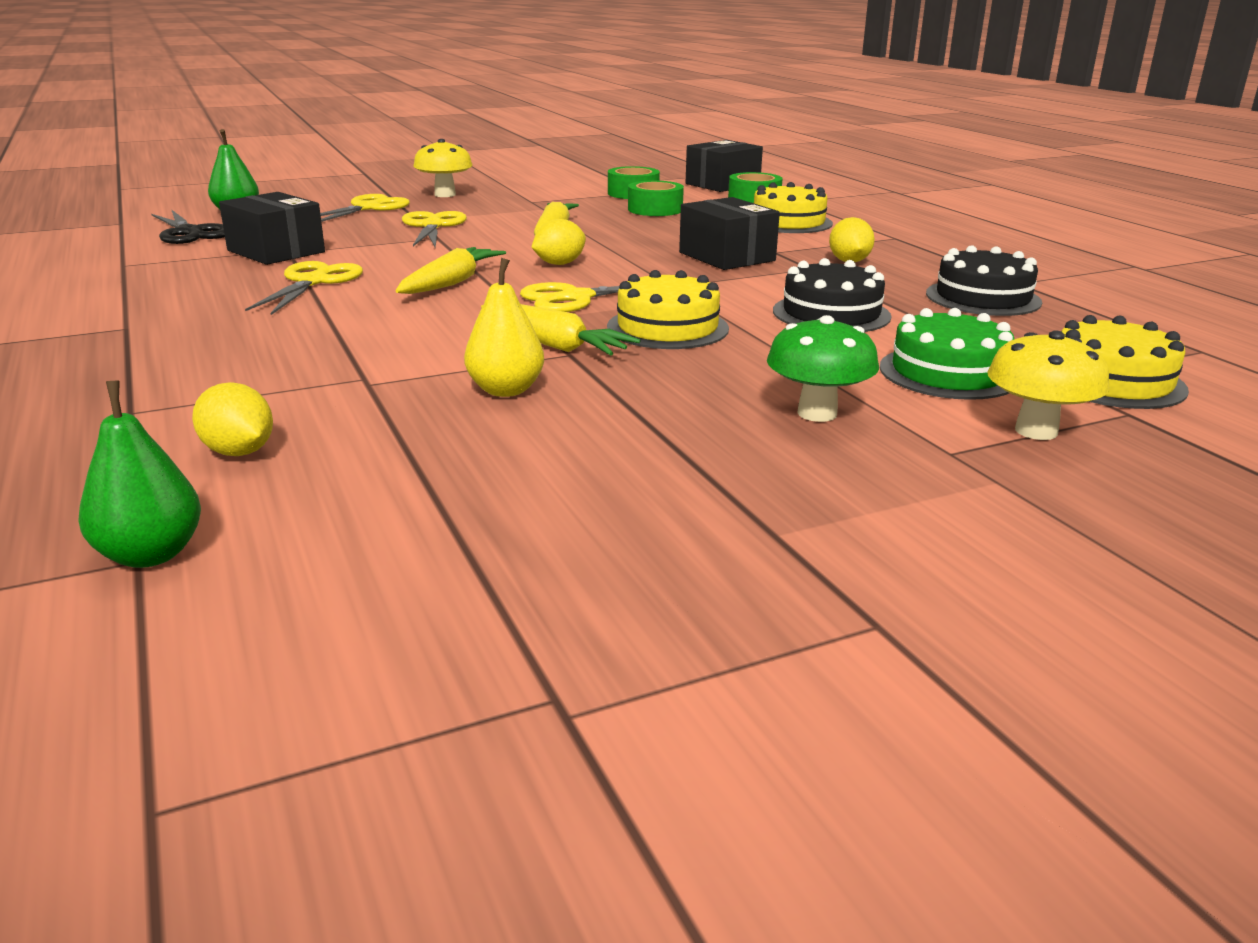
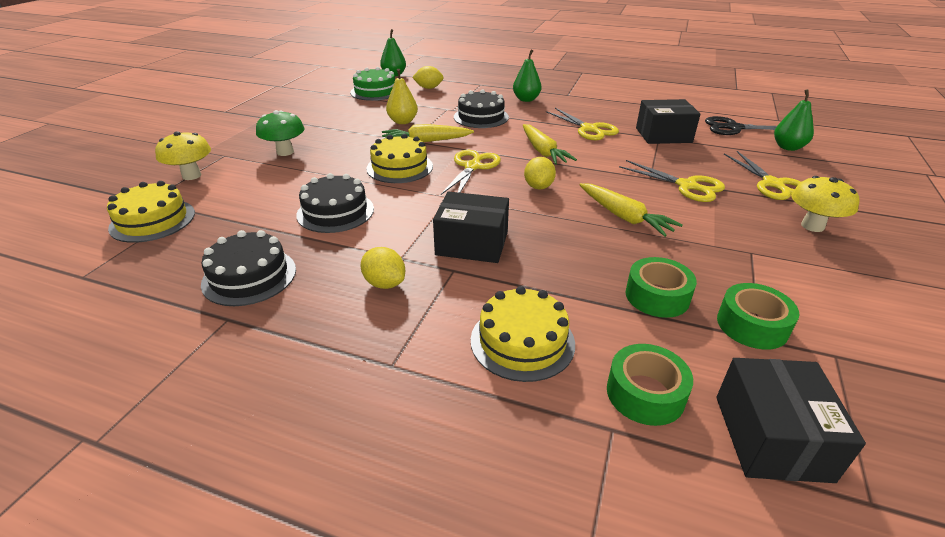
camera: 135 degrees right, 10 degrees up
(206, 345) = (526, 99): none -> green pear
(371, 347) = (481, 117): none -> black cake
(948, 373) = (242, 193): green cake -> green cake (375, 91)

